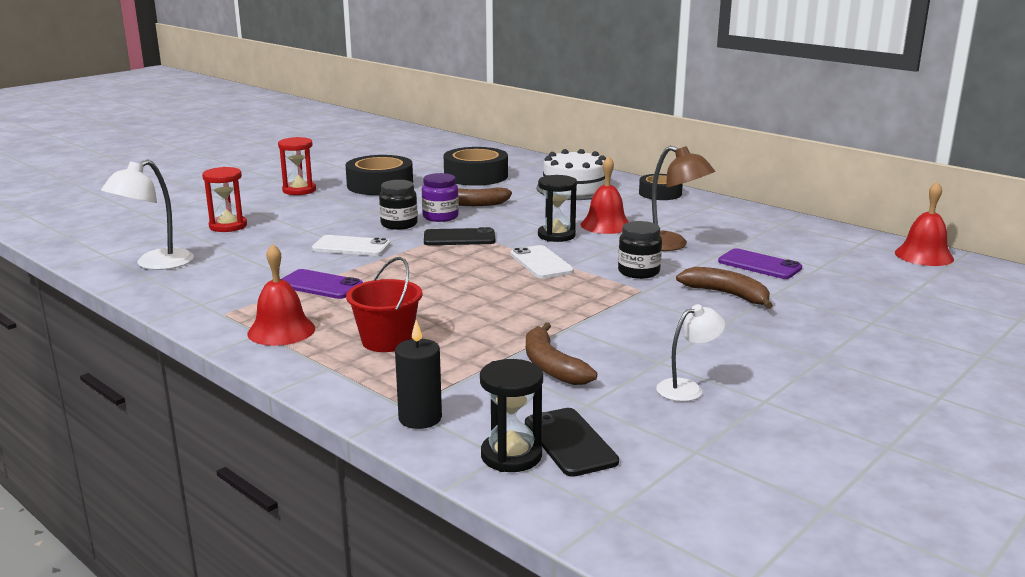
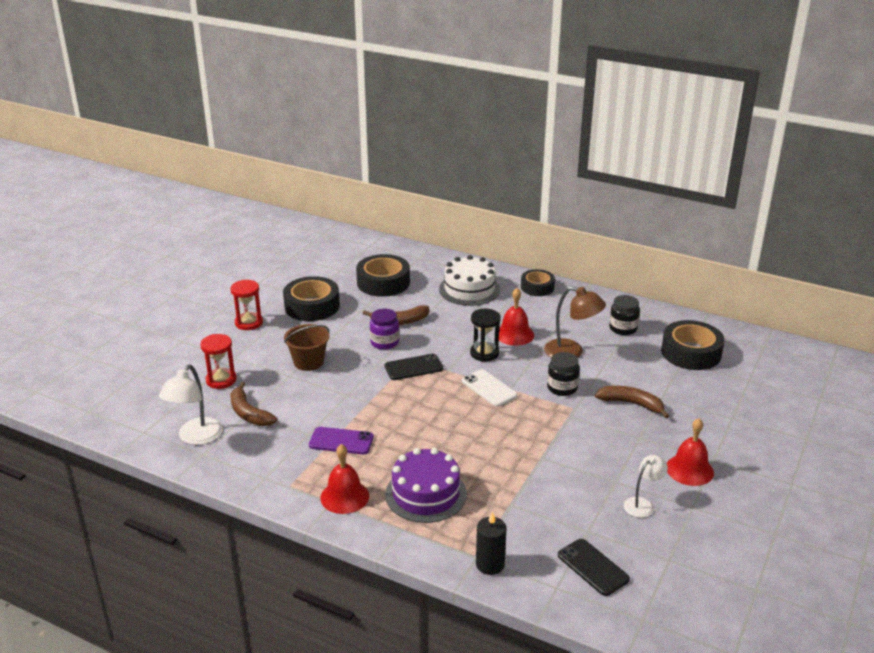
camera: 15 degrees left, 10 degrees up
(339, 222) = (308, 362): none -> brown bucket
(351, 247) = (337, 391): white phone -> none
(387, 341) = (426, 494): red bucket -> purple cake
(399, 224) = (357, 357): black jar -> black jar (623, 328)
(511, 455) = (563, 586): black hourglass -> none
(551, 366) = (548, 499): brown banana -> brown banana (249, 413)
(759, 265) = (641, 366): purple phone -> none
(838, 260) = (691, 353): none -> black tape
(924, 255) = (745, 338): red bell -> red bell (689, 470)

